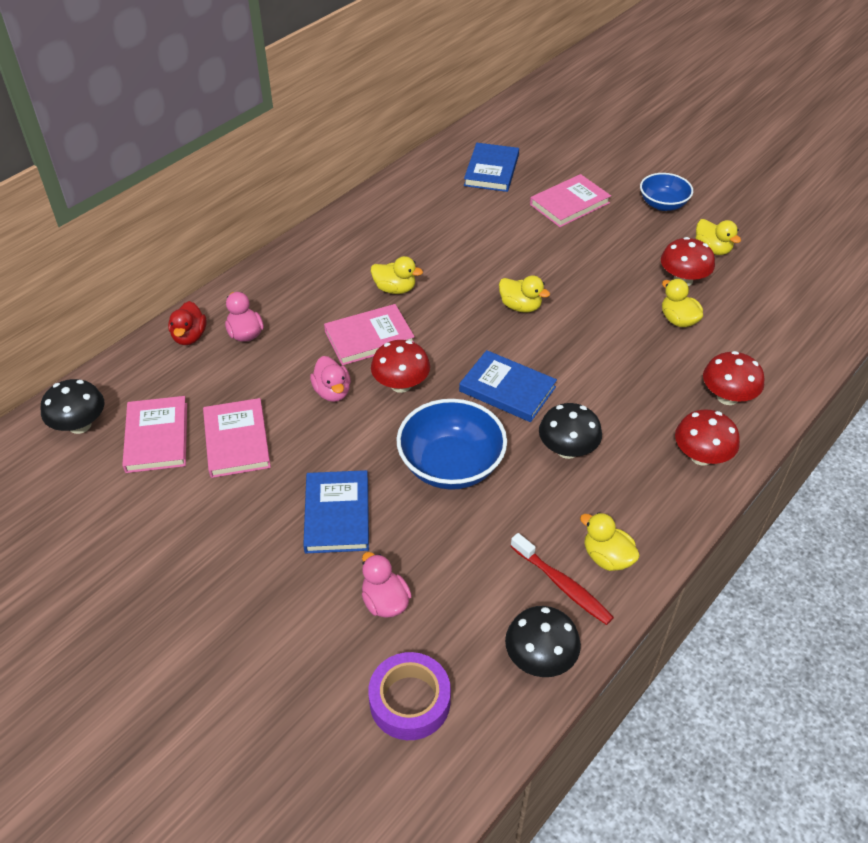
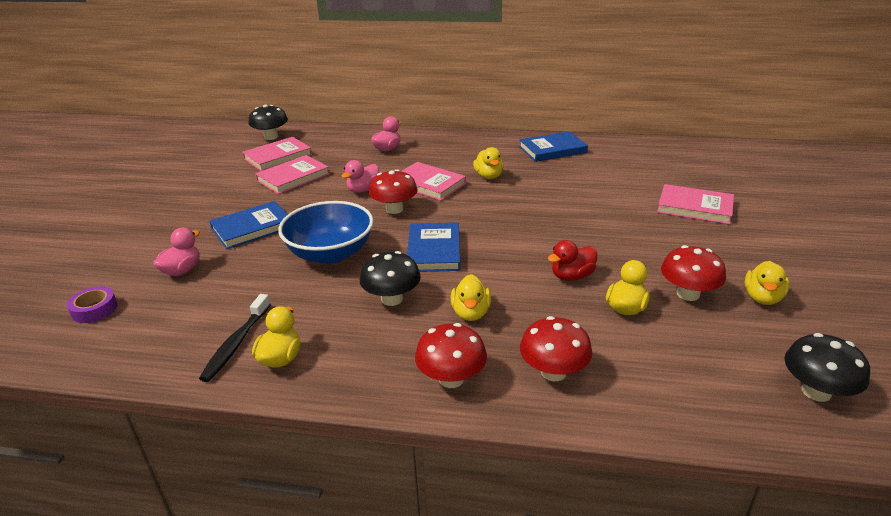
camera: 60 degrees right, 15 degrees down
(189, 336) = (368, 137): red duck -> red duck (572, 276)
(410, 701) = (94, 309): purple tape -> purple tape, size x0.66
(491, 170) = (676, 165): blue book -> blue book (552, 149)
(520, 306) = (535, 226): yellow duck -> yellow duck (471, 313)
(540, 658) = (153, 356): black mushroom -> black mushroom (816, 391)
(563, 585) = (236, 344): red toothbrush -> black toothbrush
(663, 204) = (778, 250): blue bowl -> none

